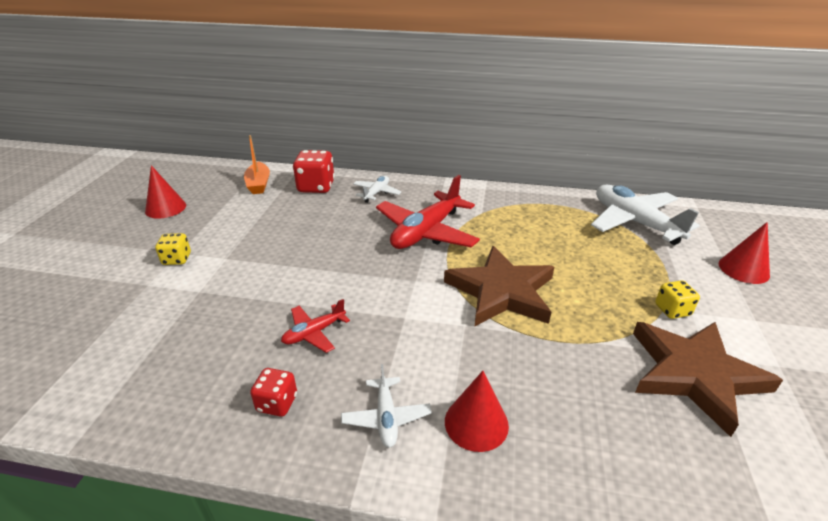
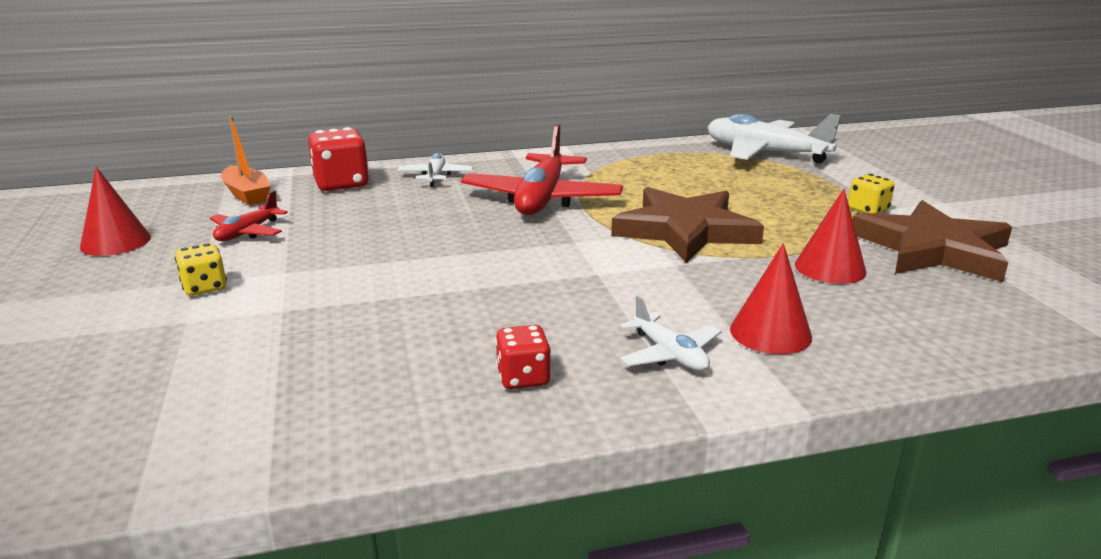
camera: 25 degrees left, 10 degrees down
(314, 333) = (499, 310): red plane -> red plane (247, 232)
(743, 269) = (899, 169): red cone -> red cone (830, 268)

